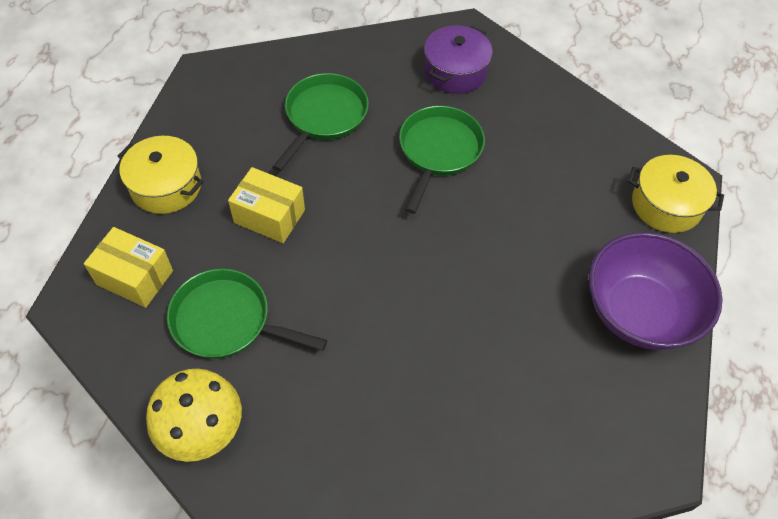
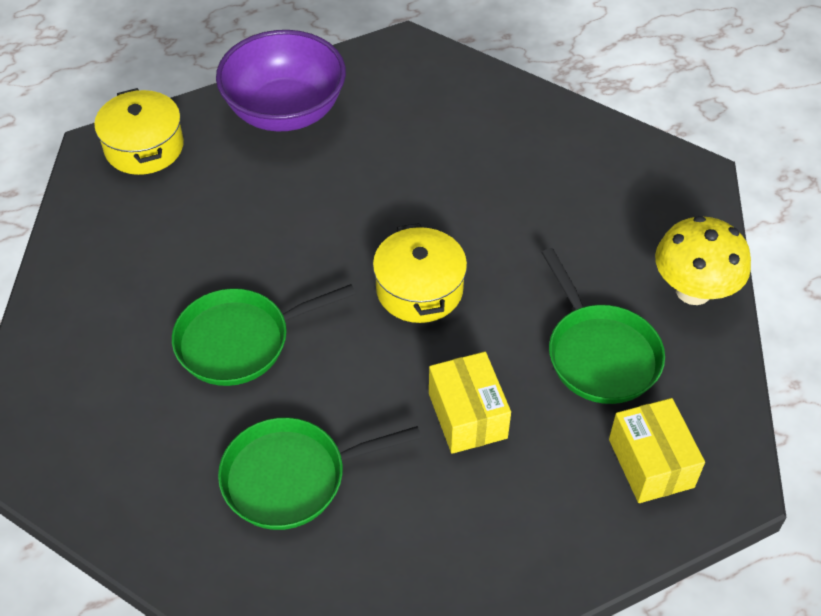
camera: 130 degrees left, 5 degrees down
(166, 186) = (536, 541): yellow pot -> yellow pot (419, 289)
(455, 71) = (99, 407): purple pot -> none

